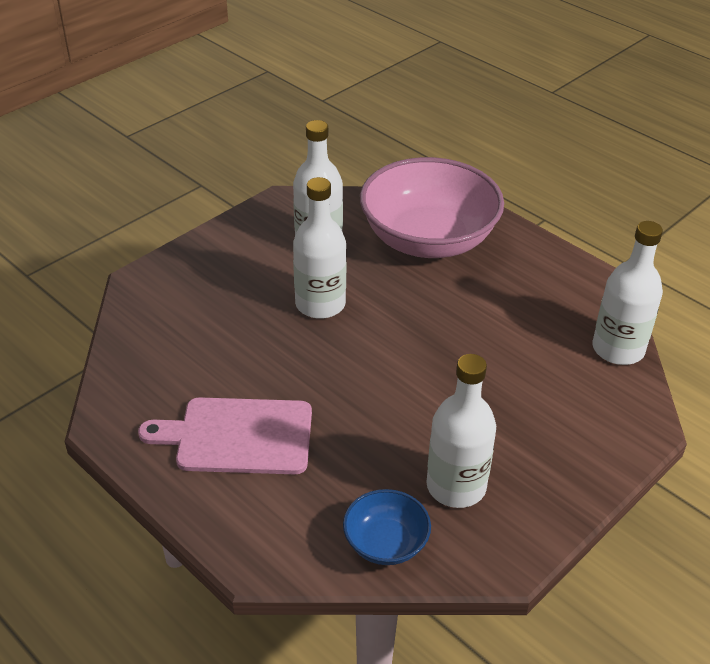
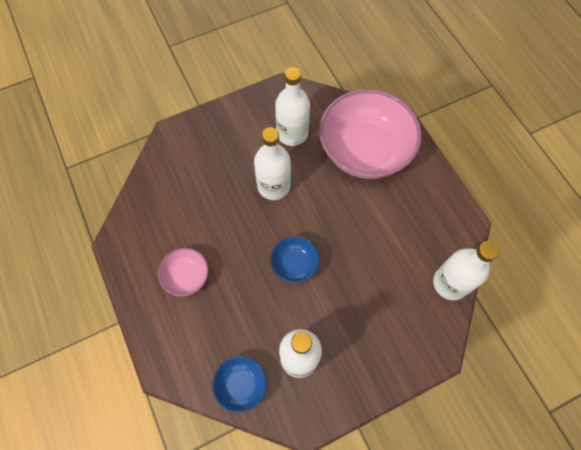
camera: 20 degrees right, 25 degrees up
(238, 436) = (186, 276): pink cutting board -> pink bowl
(394, 382) = (295, 264): none -> blue bowl

